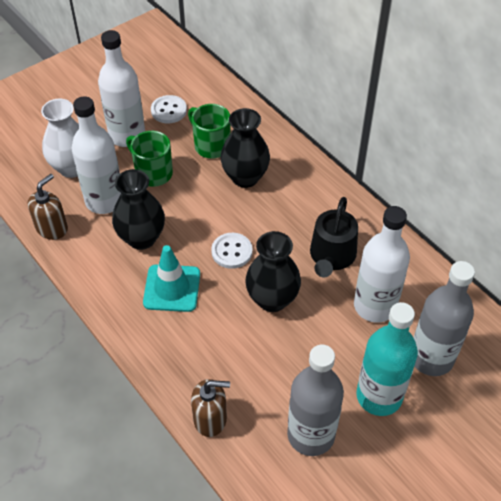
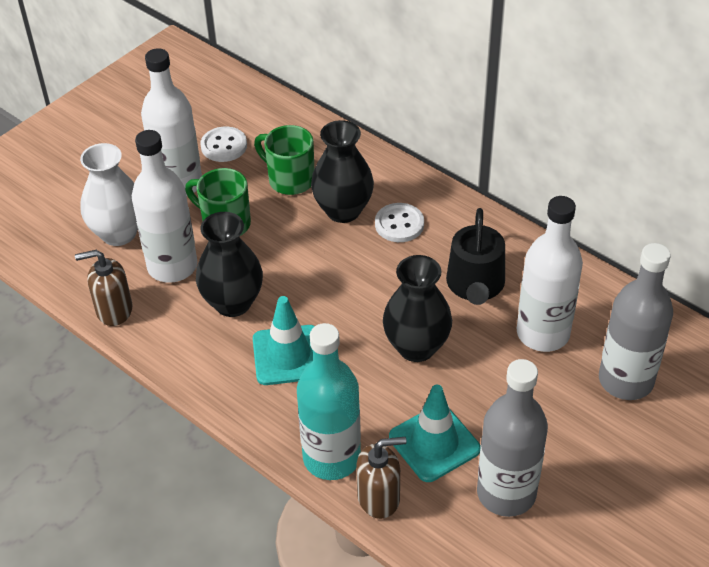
camera: 10 degrees left, 5 degrees down
(52, 228) = (114, 310): brown soap dispenser -> brown soap dispenser turned 120 degrees counterclockwise
(232, 251) = (351, 300): white button -> white button (399, 224)
(265, 382) = (434, 443): none -> turquoise traffic cone
(379, 396) = (575, 434): turquoise bottle -> turquoise bottle (331, 458)

